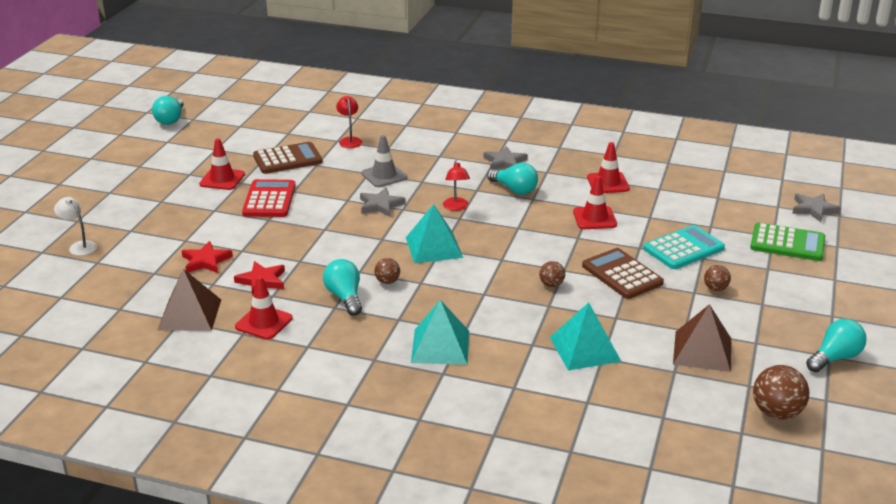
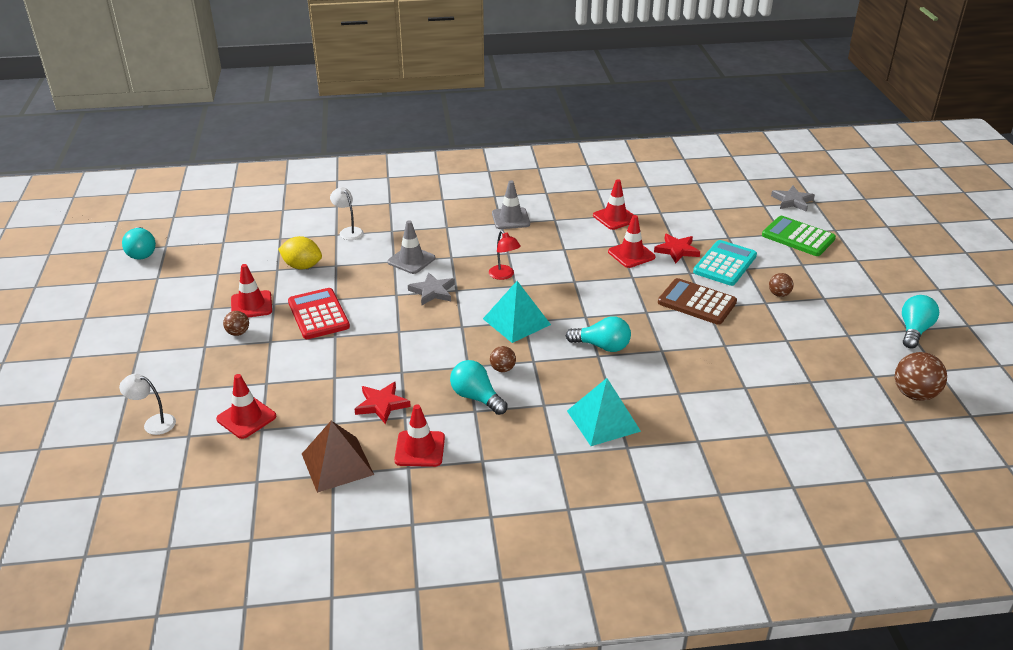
camera: 25 degrees left, 5 degrees up
(149, 261) = (246, 418): none -> red traffic cone
(206, 261) = (307, 399): red star -> red star (677, 250)
(287, 159) = (302, 266): brown calculator -> yellow lemon
(350, 140) = (348, 231): red lamp -> white lamp
(505, 162) = (510, 219): grey star -> grey traffic cone
(514, 189) = (541, 244): turquoise light bulb -> turquoise light bulb (602, 346)
(551, 284) = (647, 329): brown ball -> brown ball (238, 333)
(584, 349) = (725, 383): turquoise pyramid -> none
(702, 351) = (816, 355): brown pyramid -> none
(787, 243) = (798, 237): green calculator -> green calculator turned 135 degrees counterclockwise

